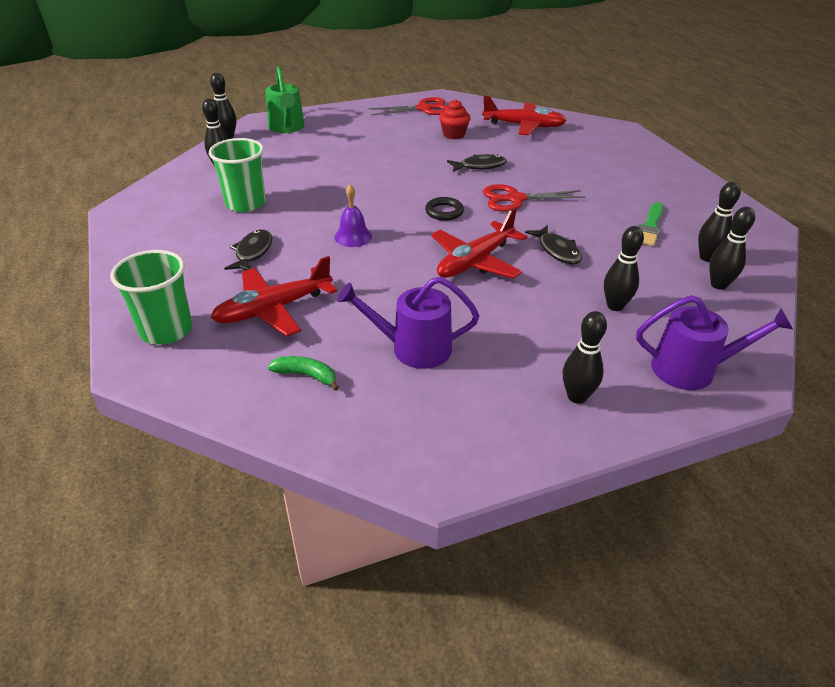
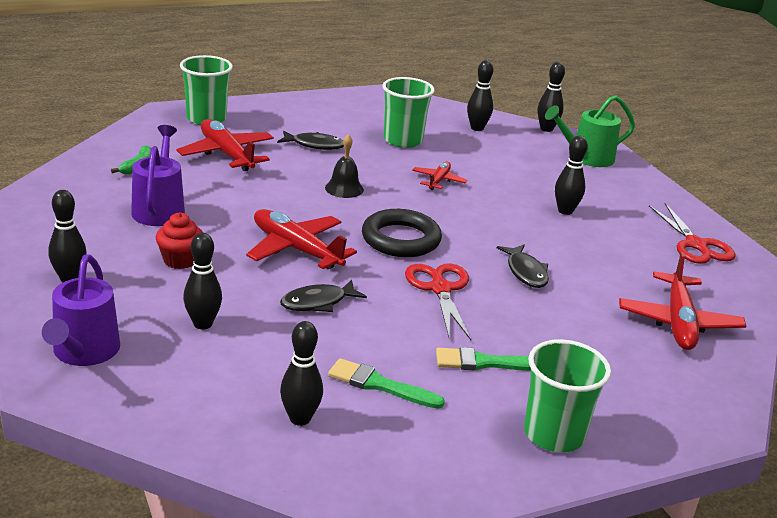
camera: 85 degrees right, 10 degrees down
(333, 190) = (438, 181): none -> red plane
(353, 236) = (344, 188): purple bell -> black bell
(444, 212) = (401, 239): black ring -> black ring, size x1.76
(453, 134) = (617, 261): red cupcake -> red cupcake (180, 260)
(602, 189) = (485, 363): none -> green brush
(663, 173) = (554, 434): none -> green cup
(718, 285) = (235, 412): black bowling pin -> black bowling pin (565, 211)

